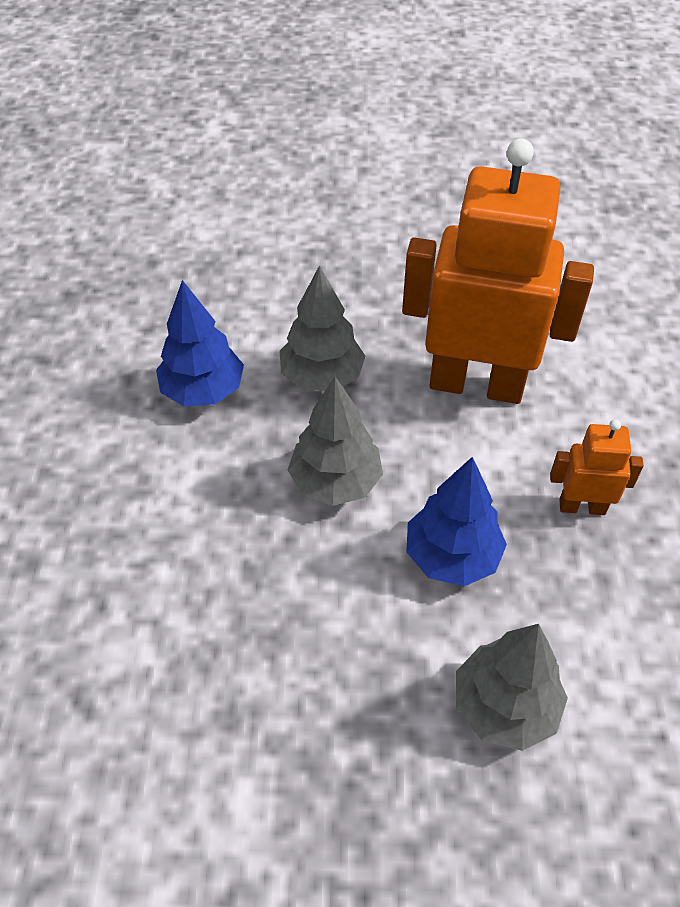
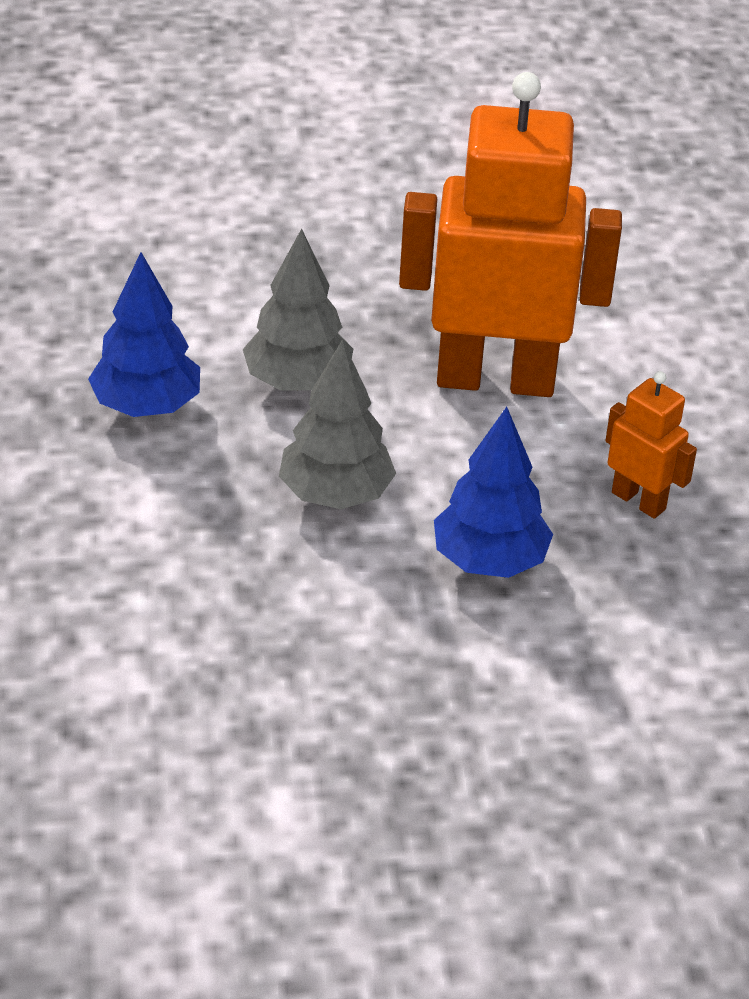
camera: 10 degrees left, 10 degrees down
(504, 706) = (569, 699): grey tree -> none
(582, 506) = (639, 500): orange robot -> orange robot turned 45 degrees clockwise

